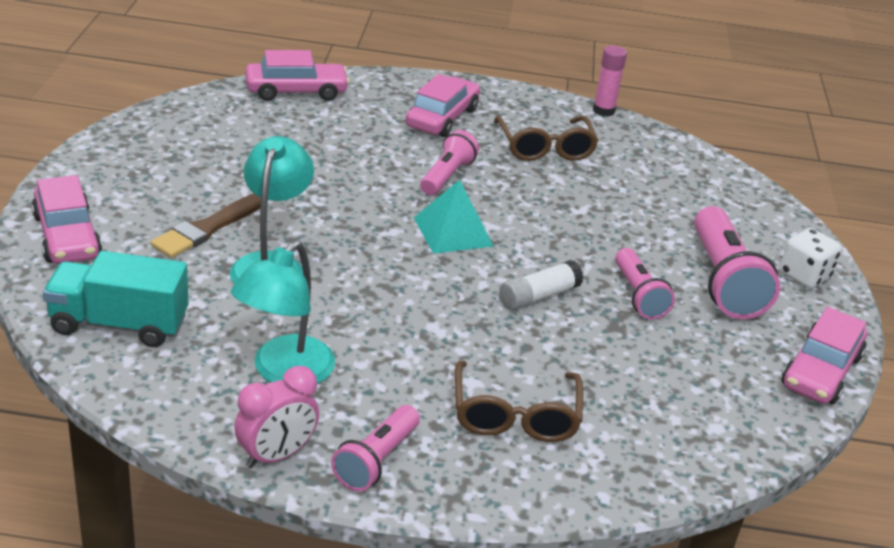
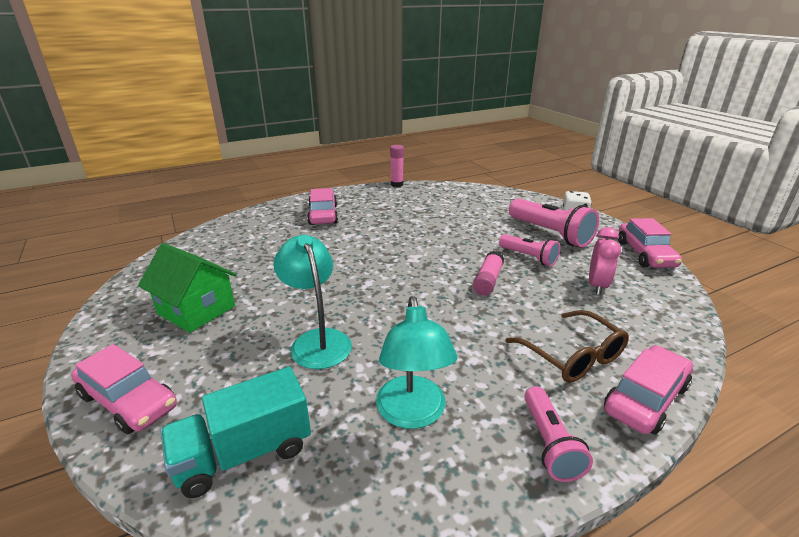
camera: 30 degrees left, 5 degrees down
(188, 177) = (196, 310): none -> green house
(208, 228) = (245, 337): brown brush -> none
(276, 455) = (487, 490): pink clock -> pink clock (597, 286)
(296, 91) = (221, 232): pink car -> pink car (645, 398)
(447, 176) = (361, 241): pink flashlight -> none
(453, 231) = (401, 268): turquoise pyramid -> none
(539, 296) = (488, 280): white glue stick -> pink glue stick
(545, 148) = (392, 209): brown glasses -> none

